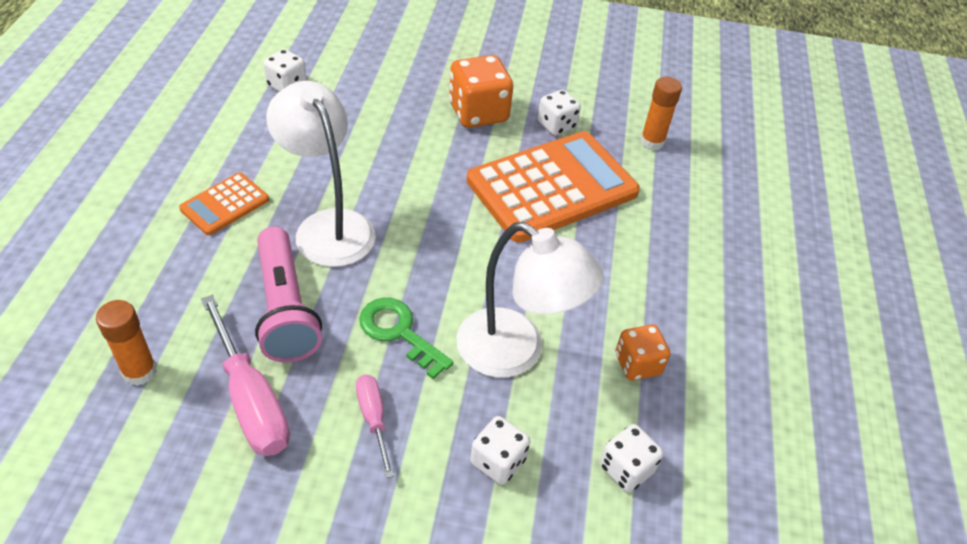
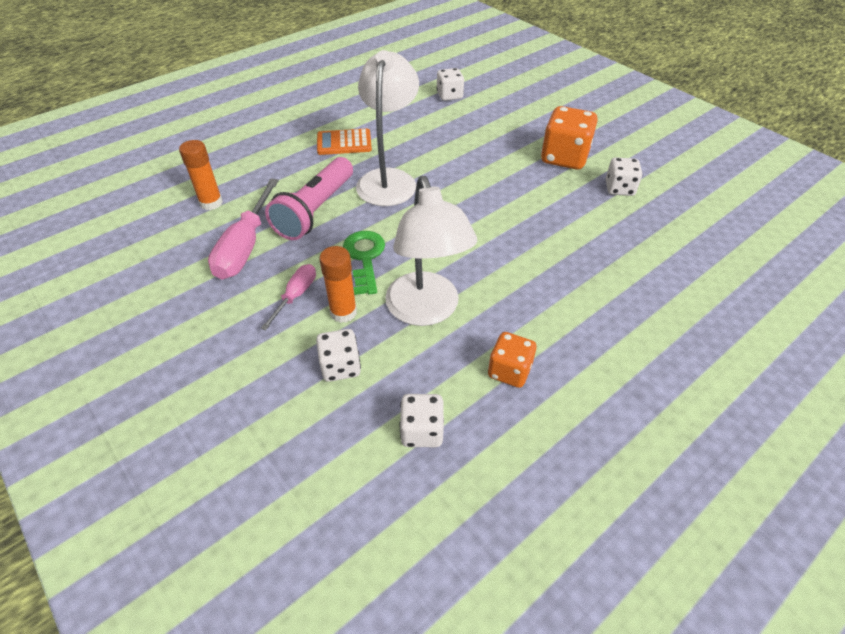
camera: 45 degrees right, 0 degrees up
(552, 187) = (571, 225): orange calculator -> none
(652, 142) = (695, 233): orange glue stick -> orange glue stick (343, 312)

